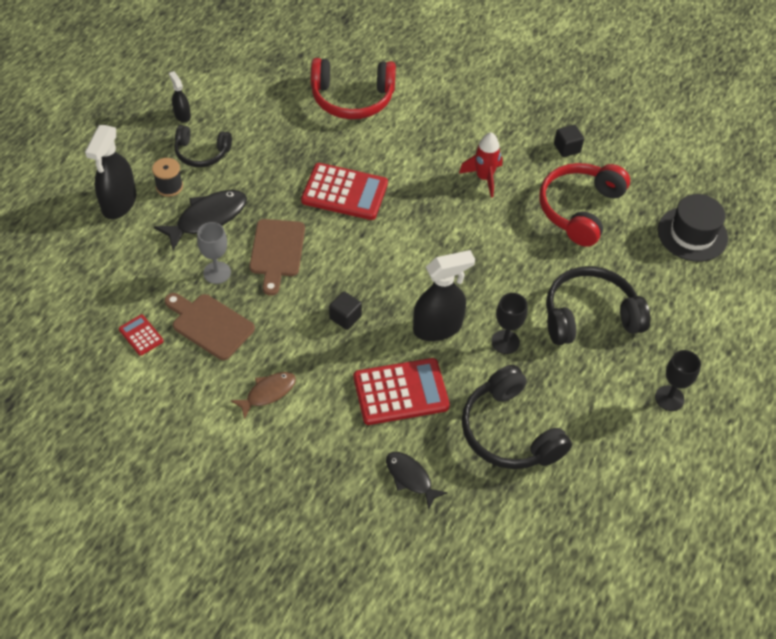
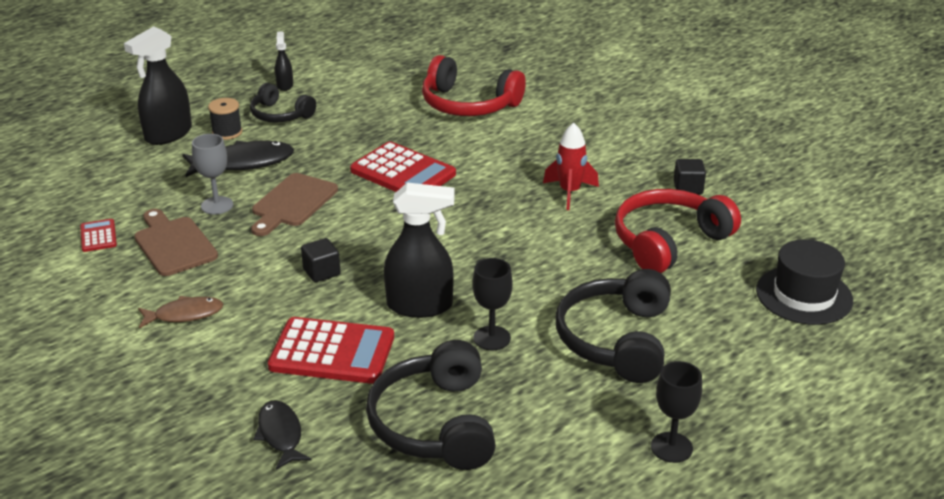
camera: 25 degrees right, 20 degrees down
(589, 316) = (616, 340): black headphones -> black headphones turned 90 degrees counterclockwise

